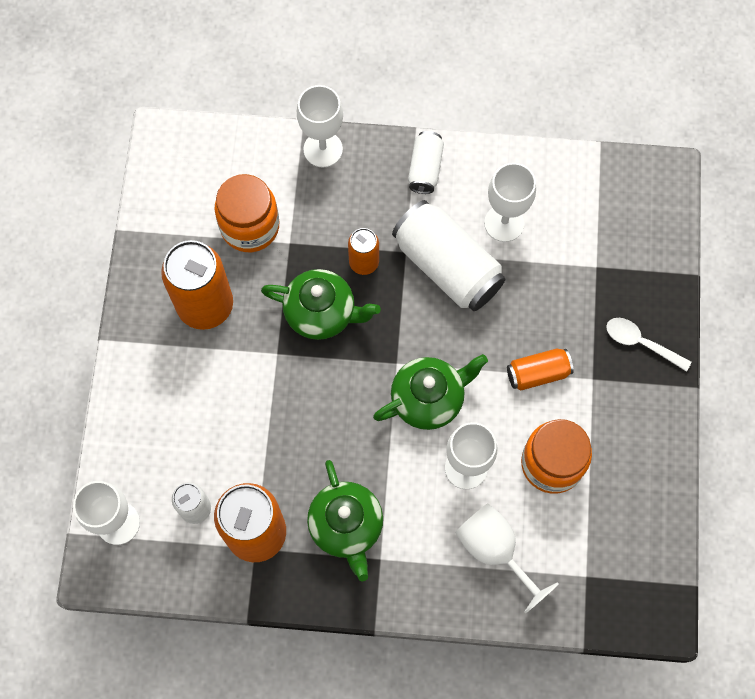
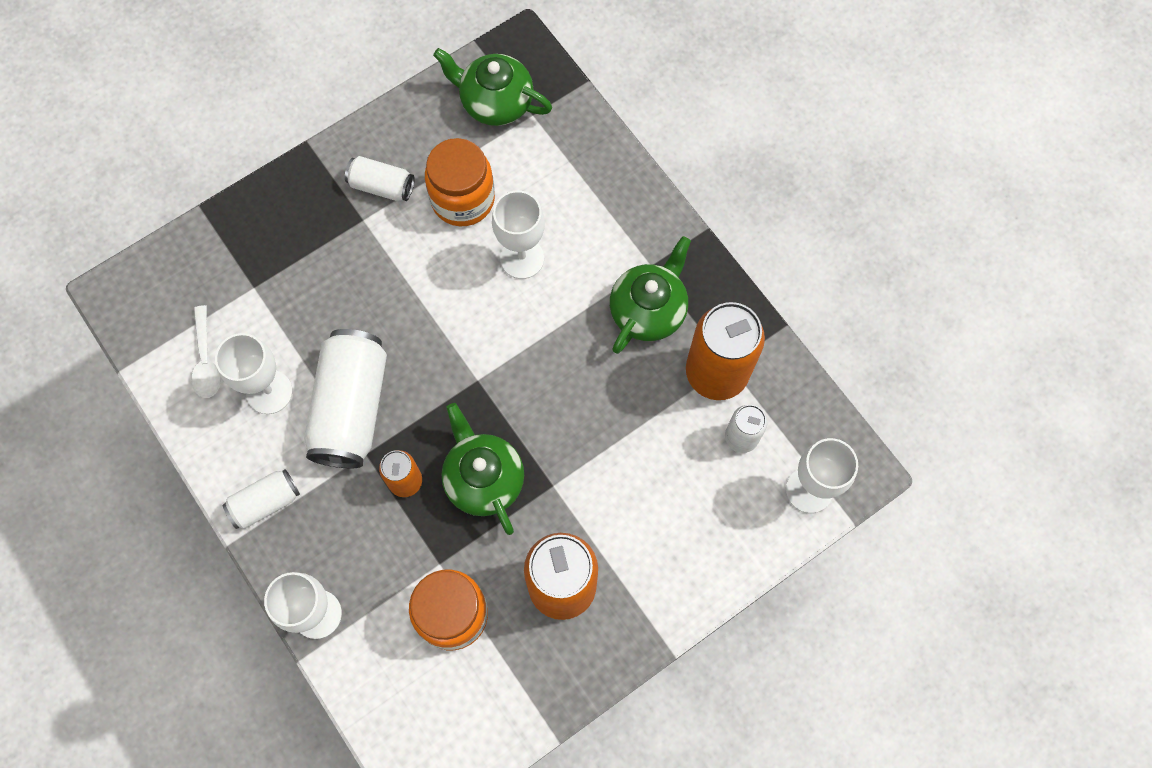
camera: 130 degrees left, 0 degrees up
(428, 398) = (487, 330): green teapot -> green teapot (495, 102)
(495, 550) = (569, 190): white goblet -> none
(538, 373) = (393, 263): orange can -> none
(611, 413) = (382, 186): none -> white can
(640, 343) = (300, 206): white spoon -> white spoon (206, 360)

